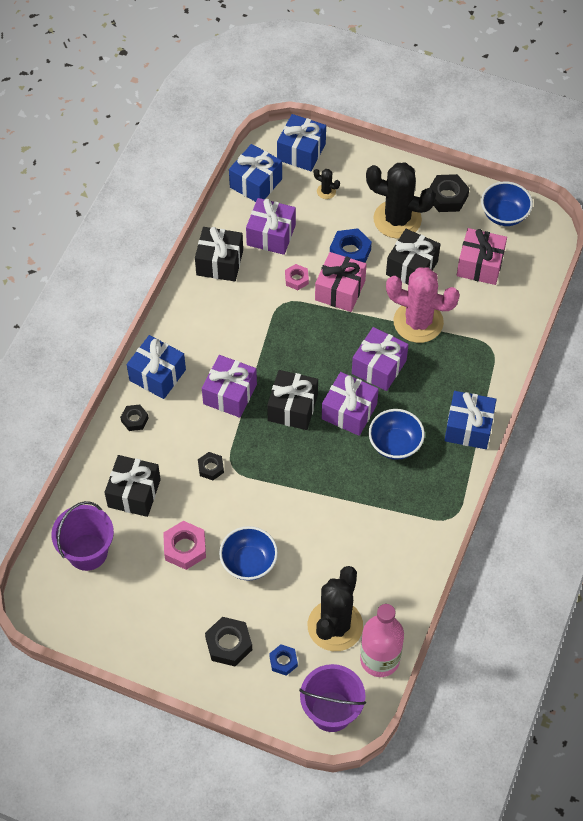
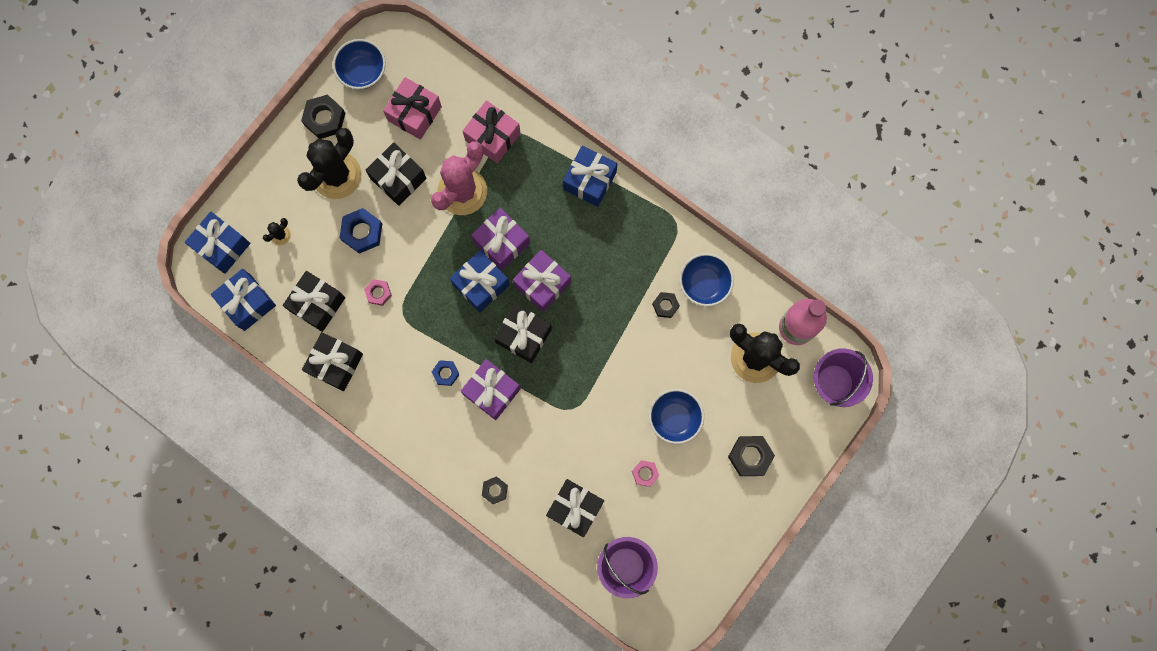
camera: 75 degrees left, 20 degrees up
(157, 375) = (450, 456): blue gift -> blue gift (481, 284)
(185, 548) = (645, 473): pink nut -> pink nut, size x0.61
(211, 468) = (567, 429): black nut -> black nut (665, 305)
(271, 235) = (317, 304): purple gift -> black gift
(283, 661) = (778, 412): blue nut -> blue nut (446, 373)
(340, 290) = (404, 255): pink gift -> pink gift (492, 137)
(395, 444) = (588, 252): blue bowl -> blue bowl (704, 284)

